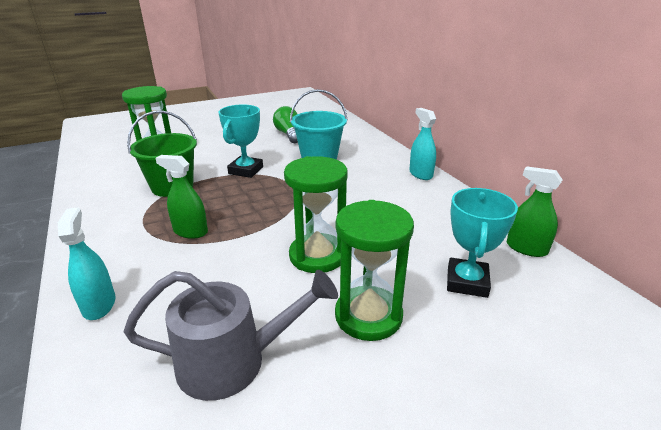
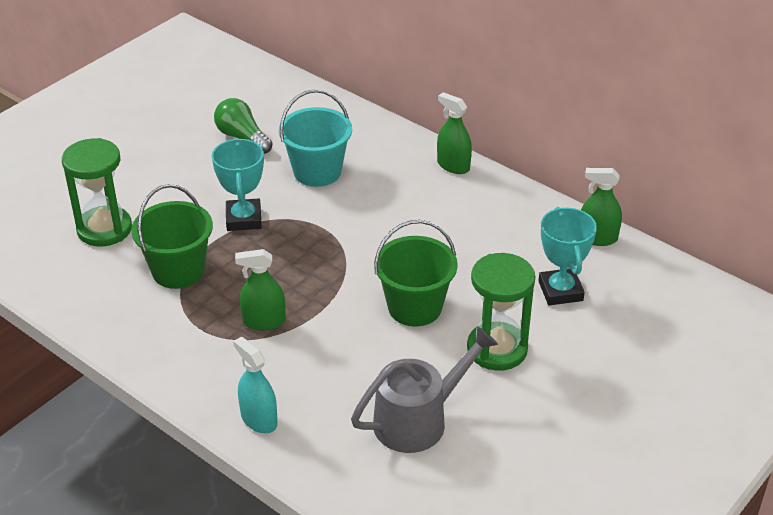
camera: 25 degrees left, 10 degrees up
(317, 256) = (414, 307): green hourglass -> green bucket
(420, 174) = (453, 165): turquoise spray bottle -> green spray bottle

